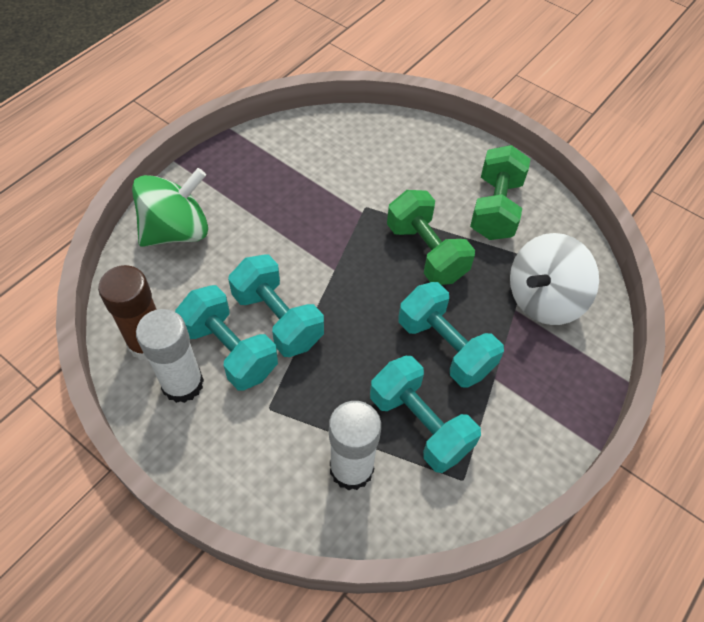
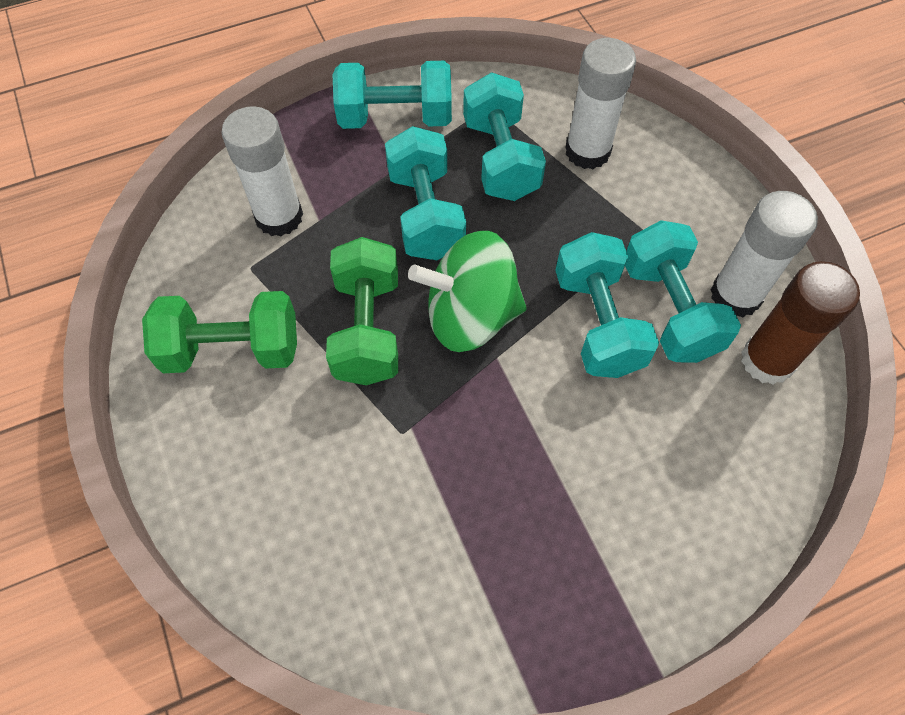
camera: 150 degrees left, 5 degrees up
(177, 231) = (693, 516): green spinning top -> green spinning top (470, 316)
(495, 208) = (232, 350): green dumbbell -> green dumbbell turned 45 degrees clockwise
(531, 425) = (395, 118): none -> turquoise dumbbell
(543, 299) = (279, 217): white spinning top -> white glue stick

